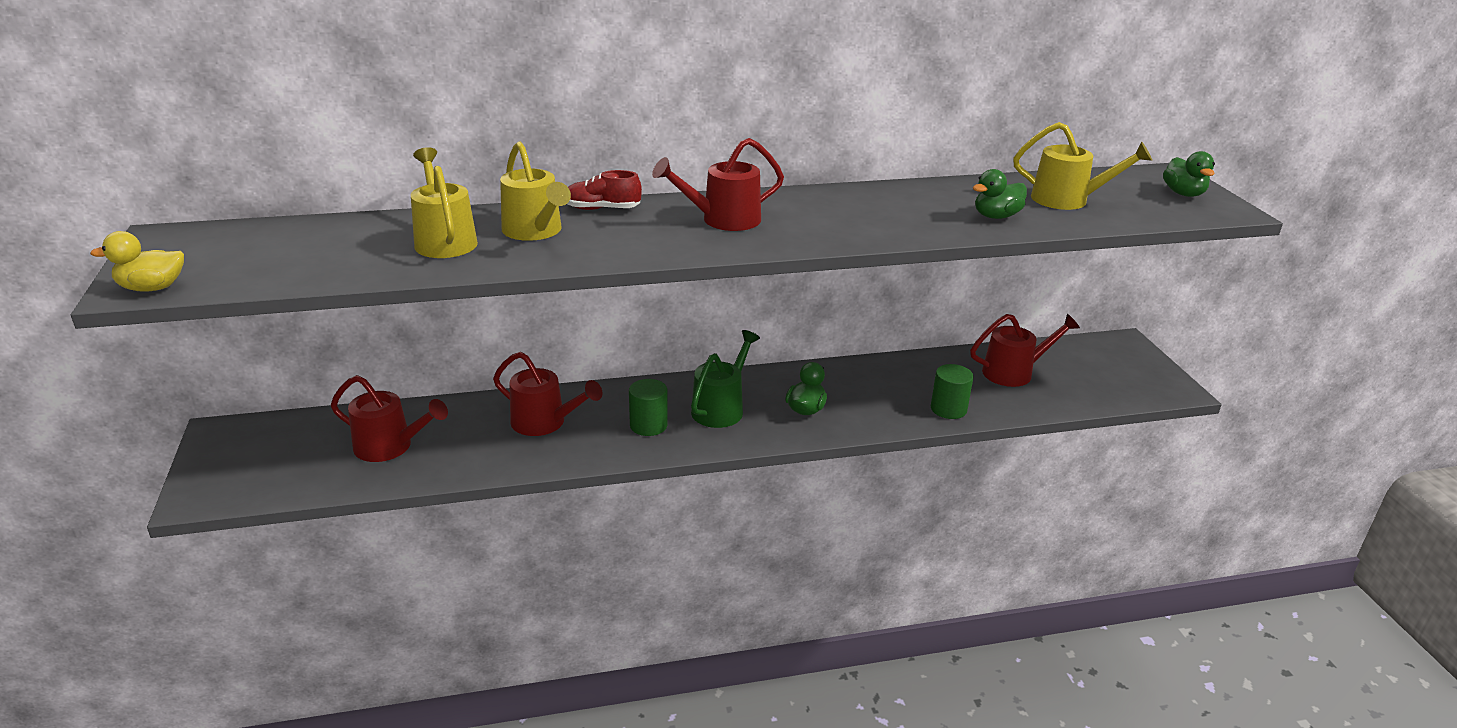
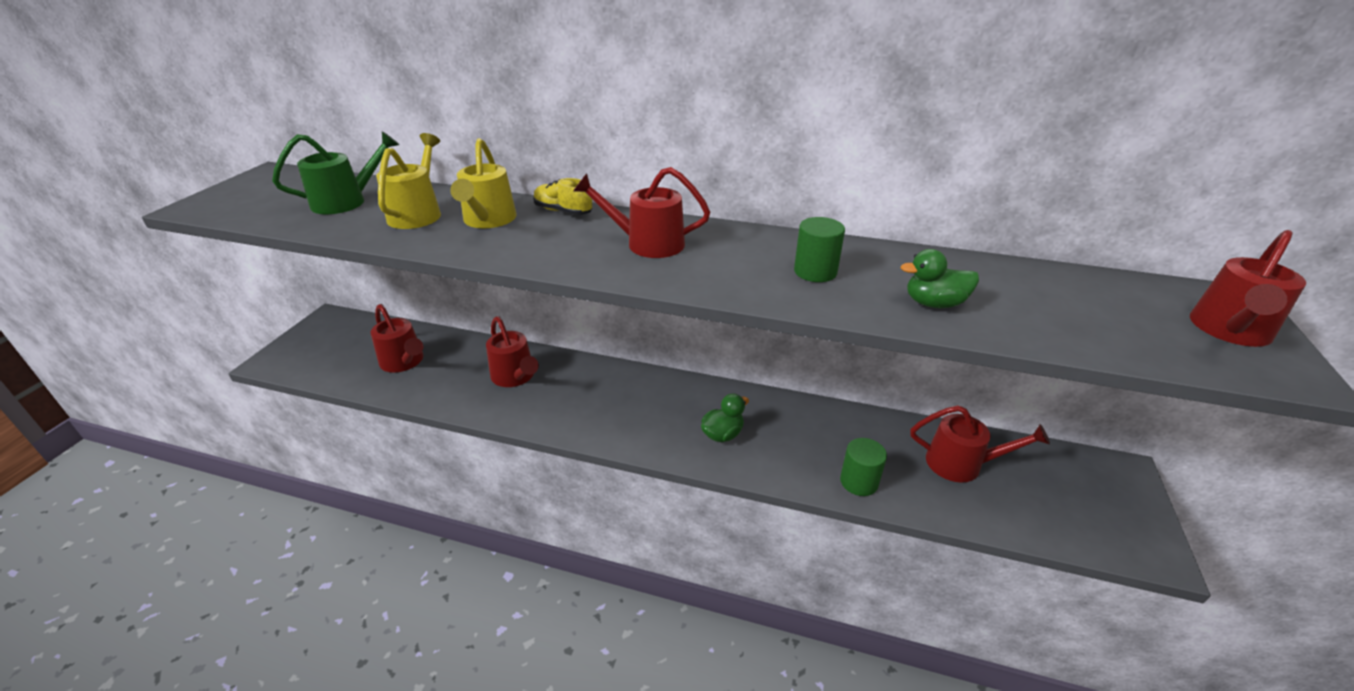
camera: 30 degrees right, 5 degrees up
(152, 288) = (205, 208): yellow duck -> none
(602, 209) = (563, 211): red shoe -> yellow shoe
(648, 425) = (584, 405): green cylinder -> green cylinder (815, 272)
(721, 408) = (654, 408): green watering can -> green watering can (347, 201)
(1068, 200) = (1049, 304): yellow watering can -> none
(1183, 194) = (1229, 331): green duck -> red watering can

